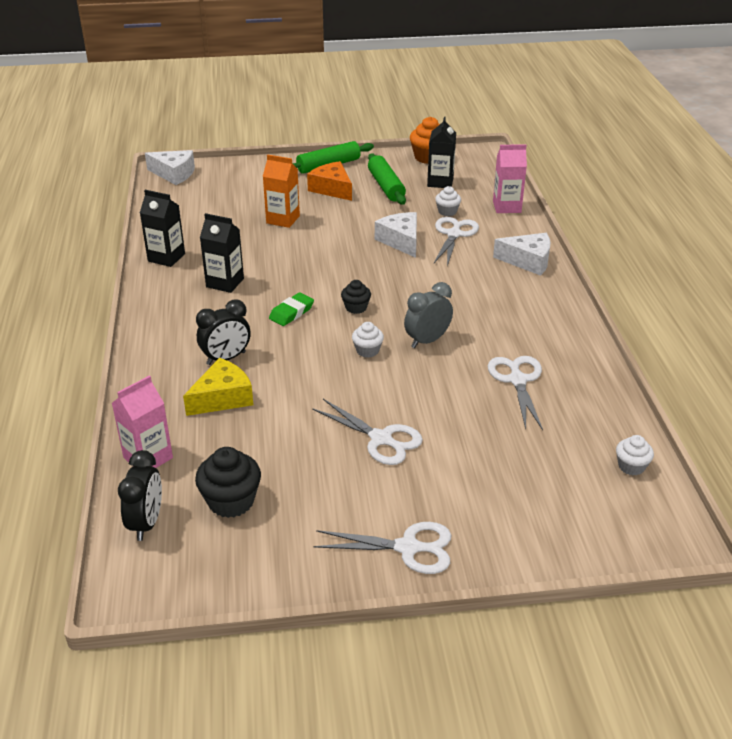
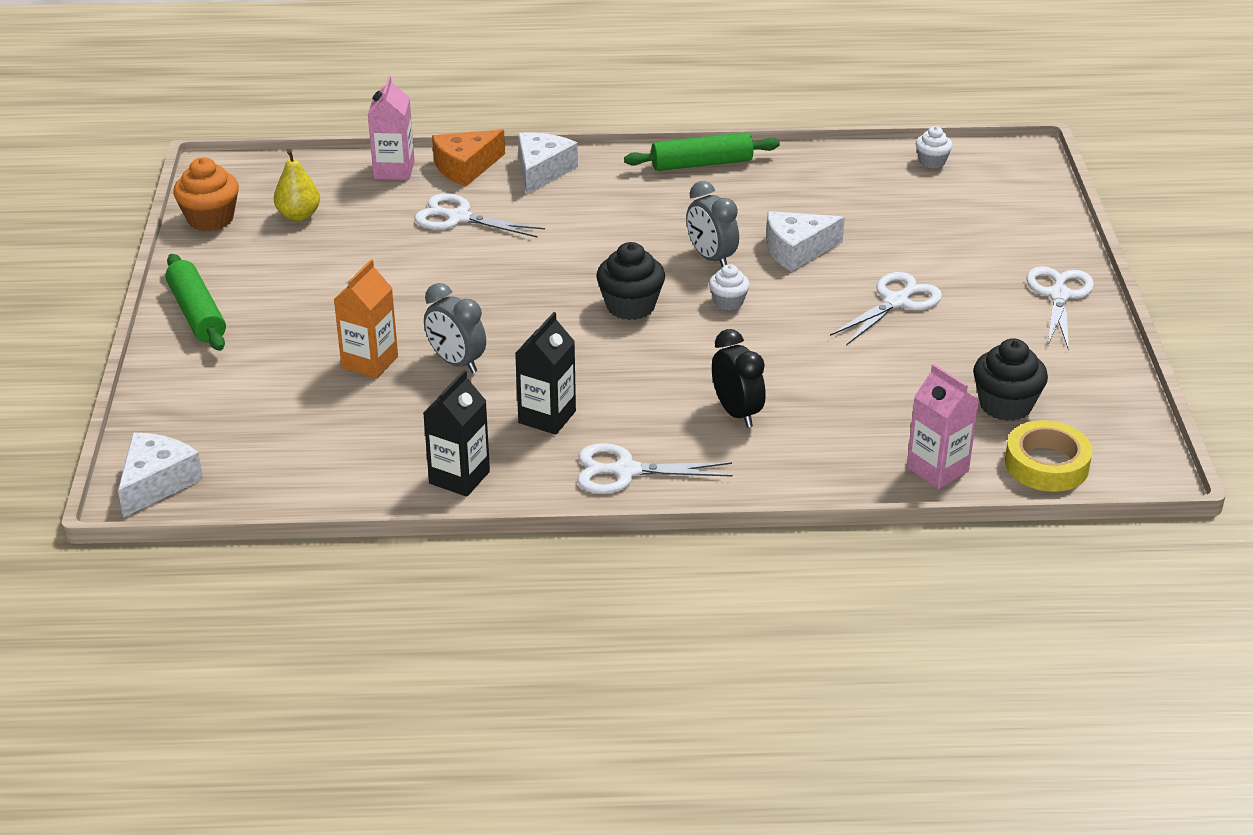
camera: 85 degrees left, 0 degrees up
(146, 523) = (1046, 464): black clock -> yellow tape
(222, 398) = (821, 414): yellow cheese -> none
(284, 247) = (456, 362): none -> grey clock
(291, 312) = (635, 358): green eraser -> none
(332, 189) = (283, 313): orange cheese -> orange cheese (465, 167)
(356, 307) = (630, 306): black cupcake -> black cupcake, size x1.68
(386, 186) = (294, 263): green rolling pin -> green rolling pin (701, 164)
(401, 241) = (465, 261): white cheese -> white cheese (797, 250)
(440, 182) = (298, 215): black carton -> yellow pear
(447, 211) = (392, 217): white cupcake -> none
(517, 380) = (792, 207): white scissors -> white scissors (625, 471)

